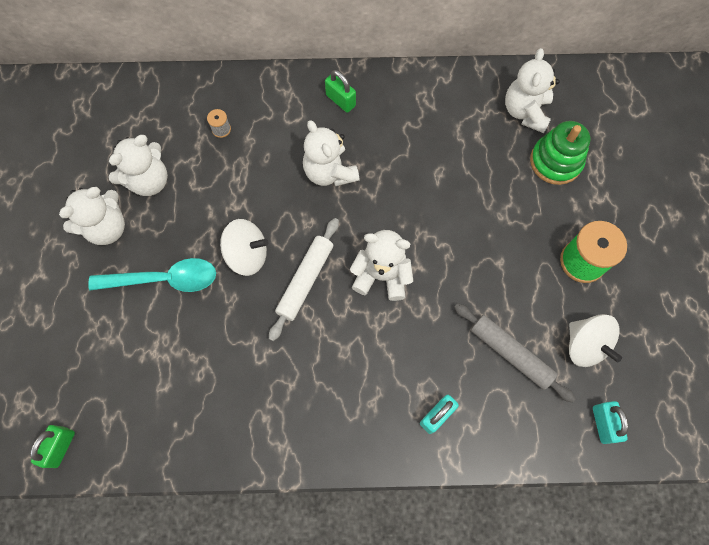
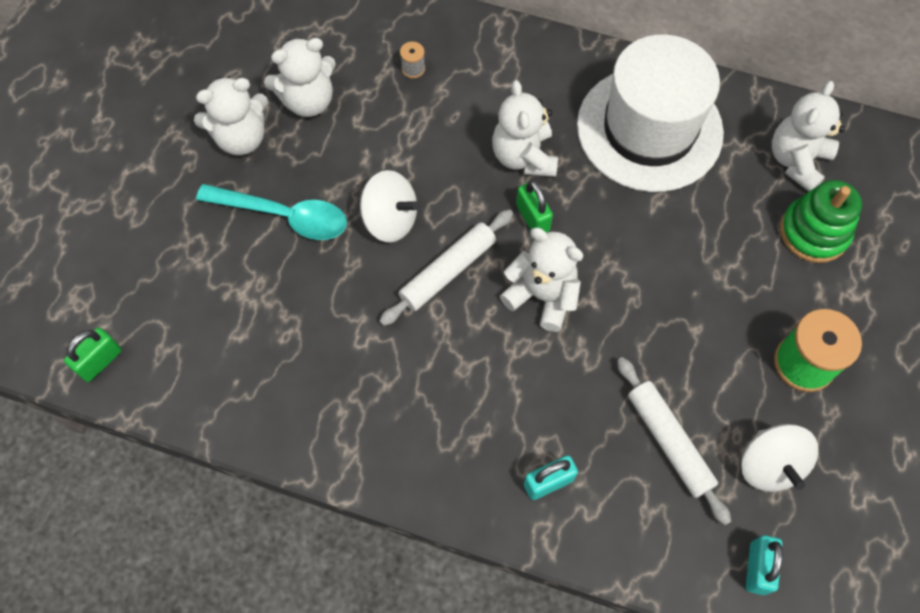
camera: 20 degrees right, 5 degrees down
(340, 100) = (568, 78): green padlock -> green padlock (532, 218)
(413, 121) = (649, 129): none -> white hat
(510, 353) = (669, 442): grey rolling pin -> white rolling pin

